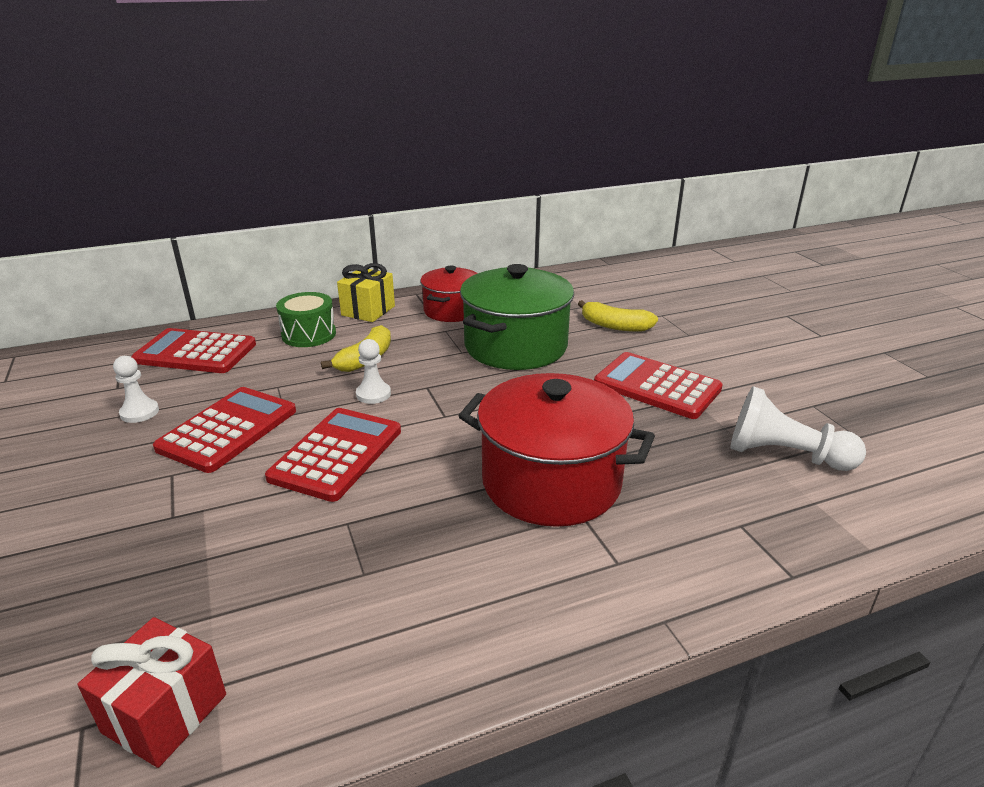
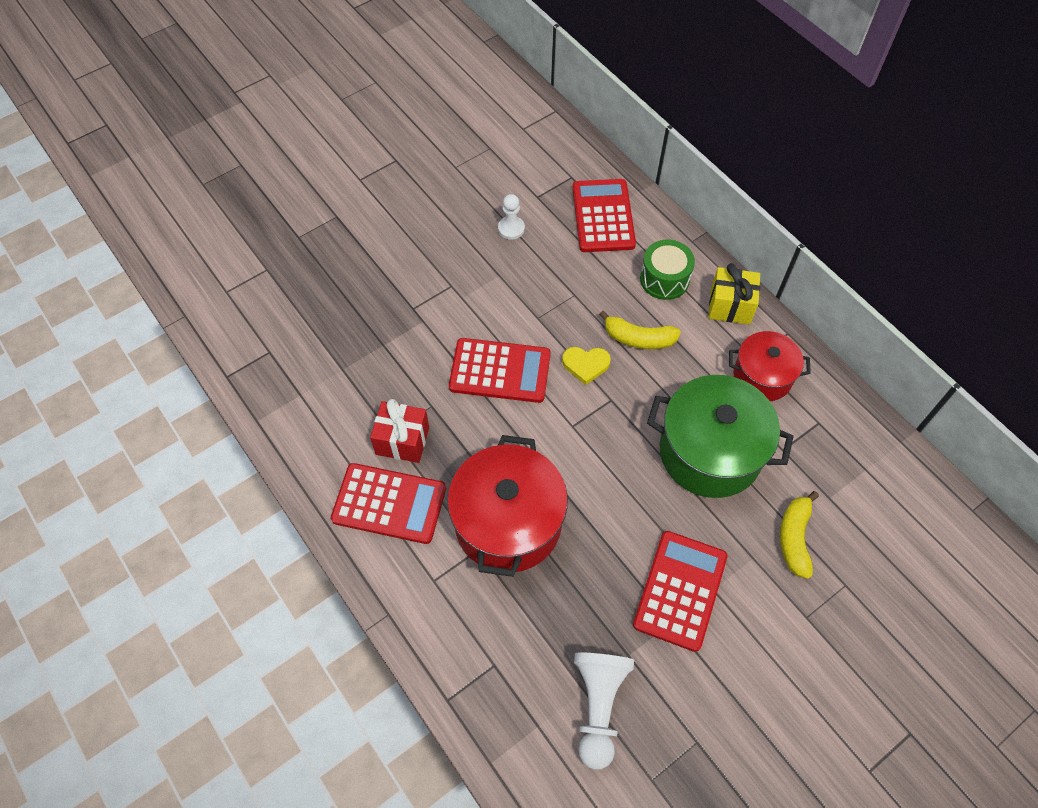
camera: 75 degrees right, 30 degrees up
(165, 713) = (281, 381): red gift -> red gift (402, 441)
(228, 430) = (508, 292): red calculator -> red calculator (389, 504)
(373, 394) = (585, 365): white pawn -> yellow heart

